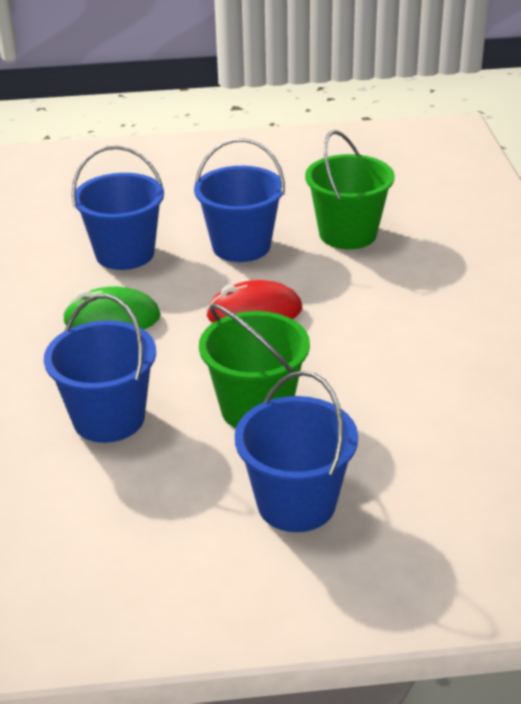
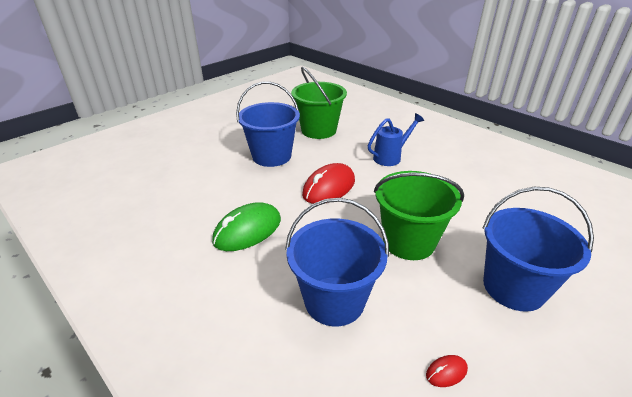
camera: 40 degrees left, 0 degrees up
(124, 518) = (446, 372): none -> red mouse
(125, 254) = (204, 187): blue bucket -> none
(388, 309) = (390, 157): none -> blue watering can

